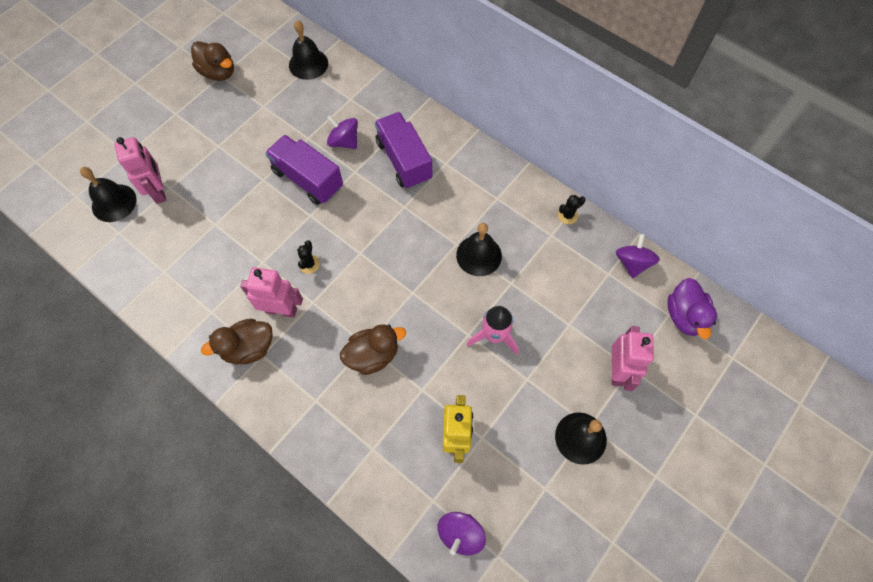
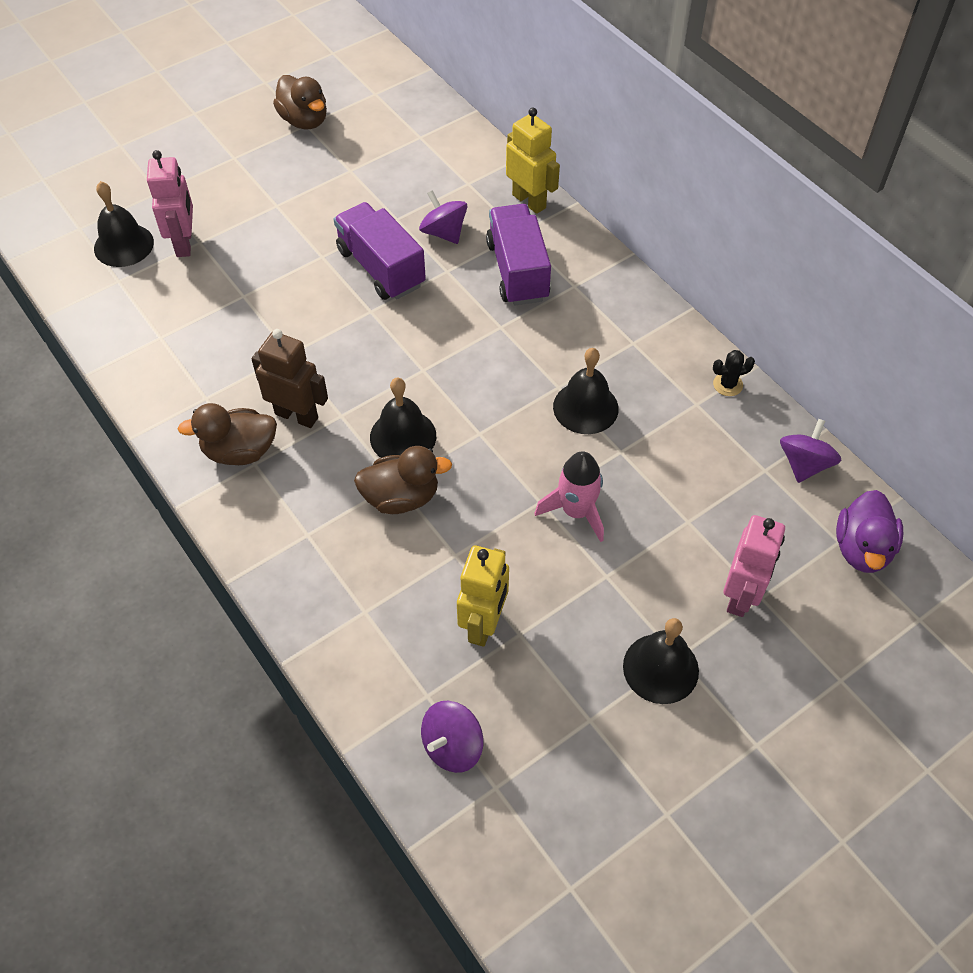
camera: 15 degrees right, 10 degrees down
(281, 310) = (296, 415): pink robot -> brown robot
(308, 64) = (425, 132): black bell -> black bell (403, 436)
(309, 264) = (351, 369): black cactus -> none
(397, 104) = (529, 201): none -> yellow robot

